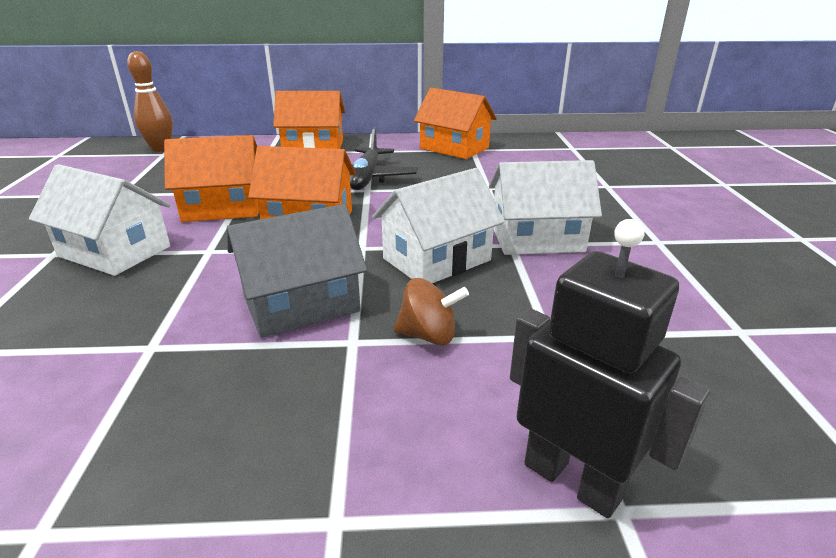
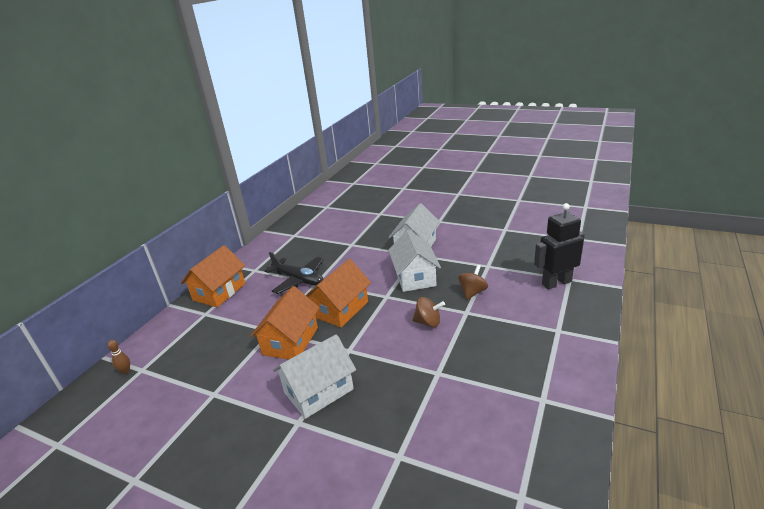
camera: 60 degrees left, 0 degrees up
(160, 149) = (125, 371): brown bowling pin -> brown bowling pin, size x0.49
(301, 304) = (428, 322): grey house -> brown spinning top
(454, 148) = (285, 240): orange house -> none

